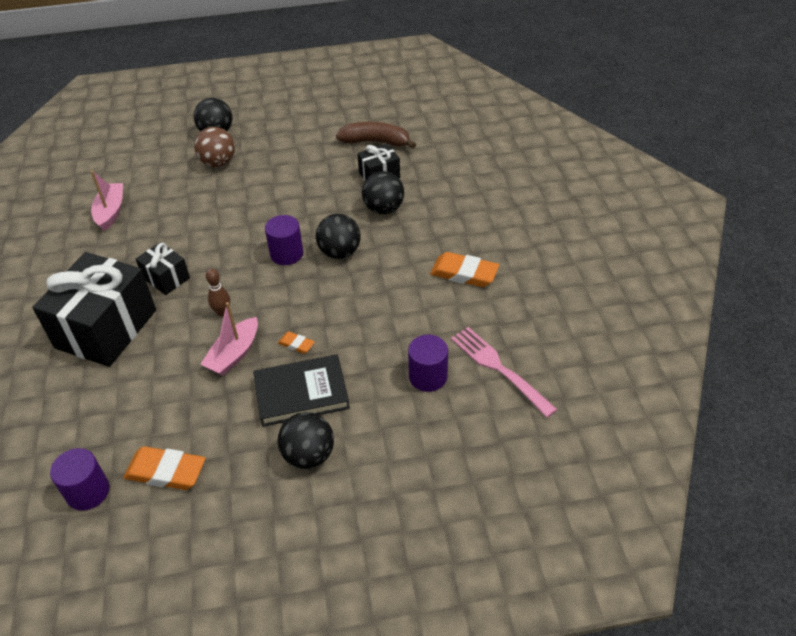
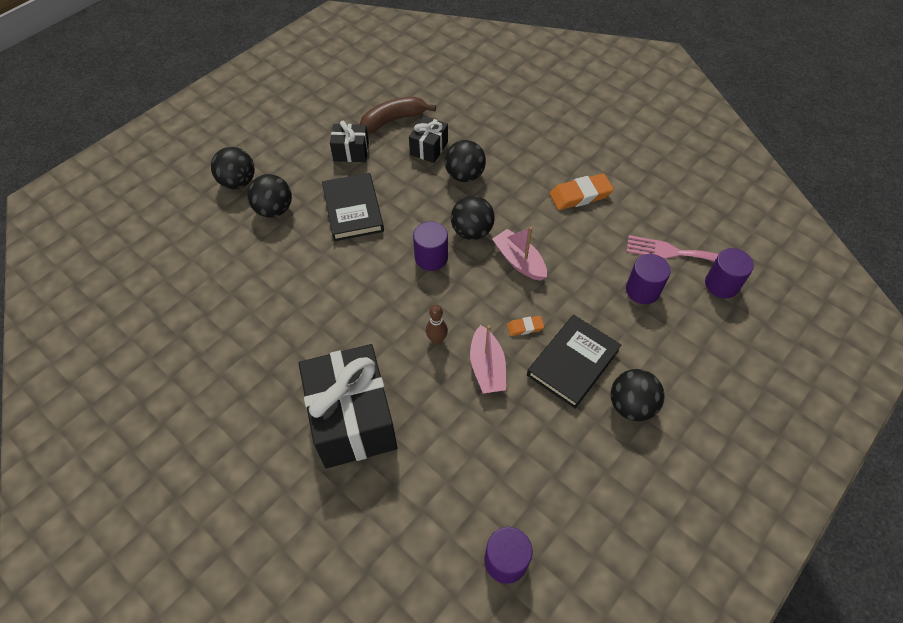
camera: 40 degrees left, 10 degrees up
(111, 212) = (223, 312): pink boat -> pink boat (519, 261)
(166, 278) = (352, 341): black gift -> black gift (351, 152)
(166, 472) = (546, 497): orange eraser -> none
(218, 163) = (274, 210): brown ball -> black ball
(271, 190) = (353, 210): none -> black book
(508, 417) = (721, 284): none -> purple cylinder

